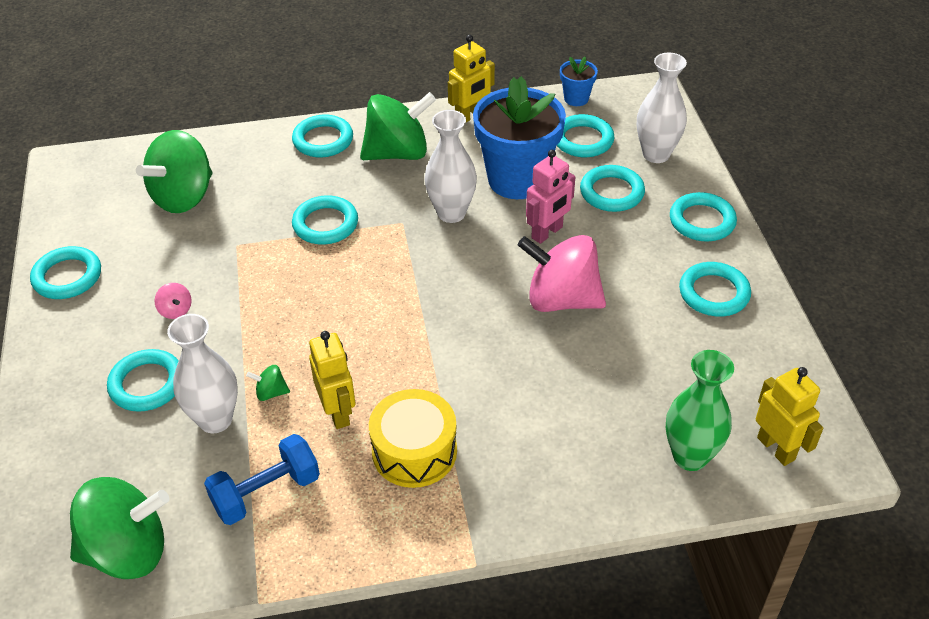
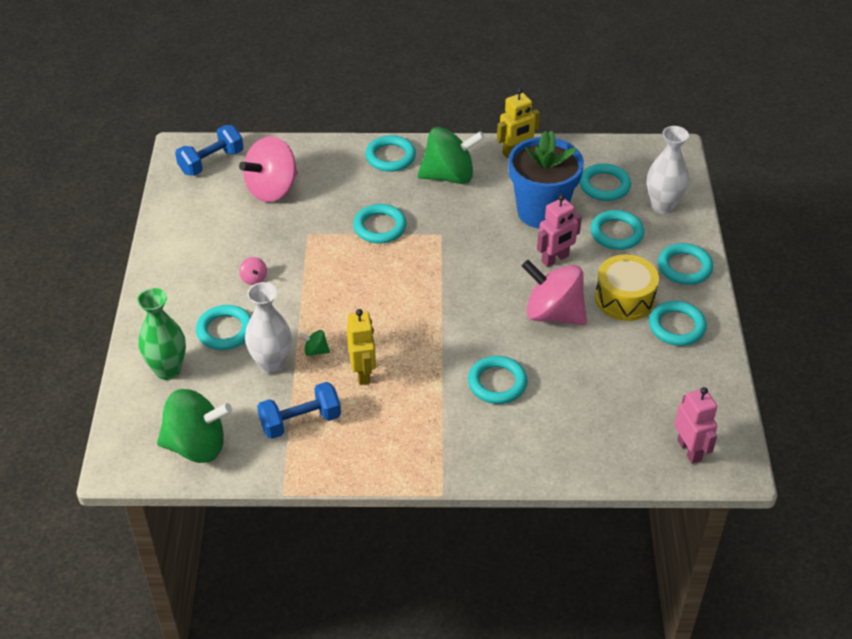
camera: 10 degrees right, 0 degrees up
(67, 277) = (176, 241): turquoise ring -> turquoise ring (497, 383)
(102, 174) = (211, 162): none -> blue dumbbell
(183, 197) = (272, 189): green spinning top -> pink spinning top
(414, 451) = (414, 409): yellow drum -> yellow drum (624, 298)
(451, 213) = (481, 232): white vase -> none
(576, 98) = (608, 148): blue flower pot -> none
(690, 456) = (621, 445): green vase -> green vase (168, 370)
(776, 448) = (689, 450): yellow robot -> pink robot

